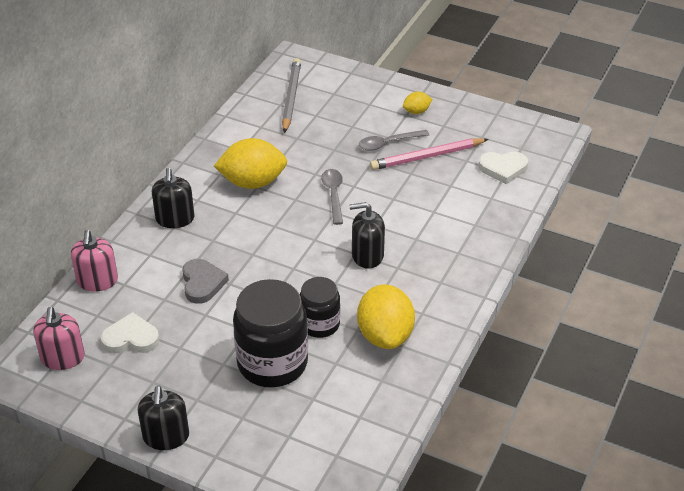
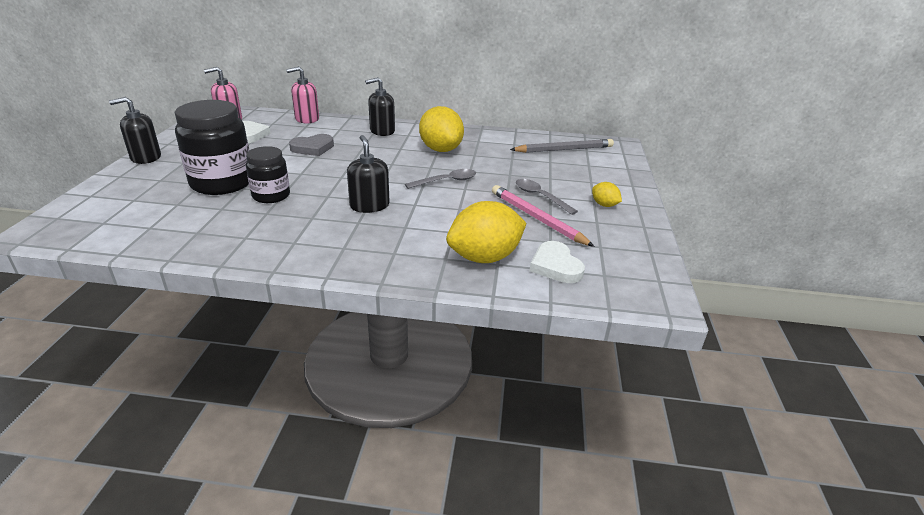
camera: 70 degrees right, 10 degrees down
(385, 335) = (259, 227): yellow lemon -> yellow lemon (485, 257)

